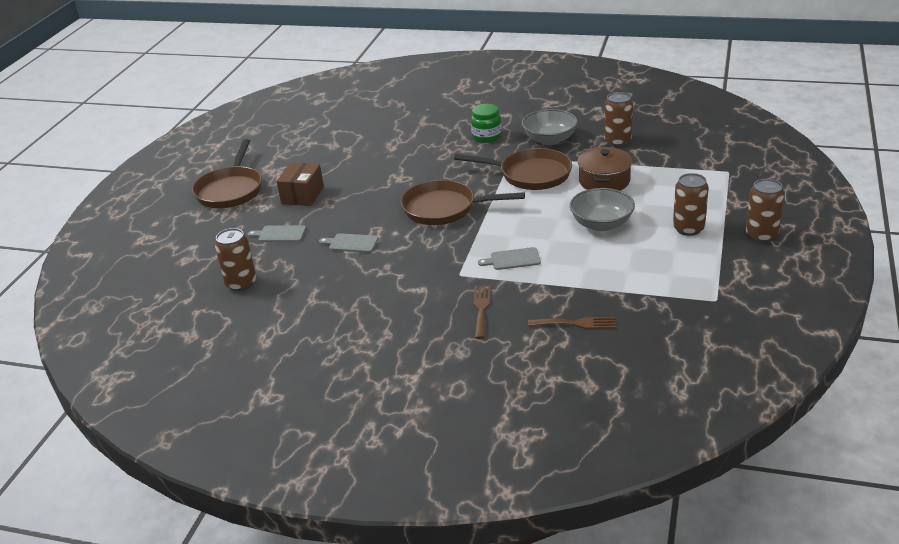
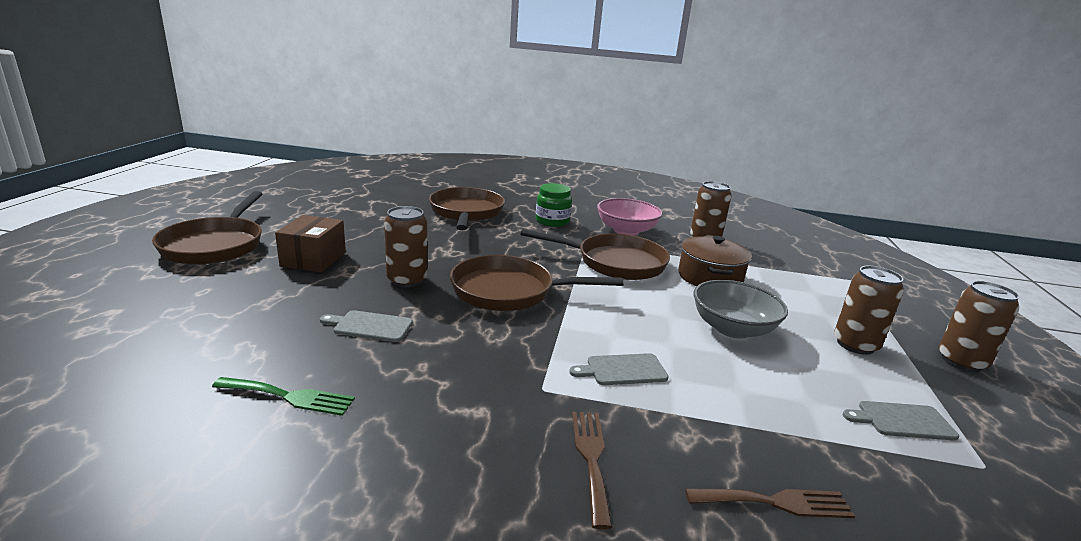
camera: 10 degrees left, 10 degrees down
(241, 283) = (160, 377): brown can -> brown can (407, 280)
(280, 234) = (262, 304): grey cutting board -> grey cutting board (902, 421)
(314, 289) = (289, 396): none -> green fork
(413, 135) = (466, 213): none -> brown pan
(549, 139) = (626, 231): grey bowl -> pink bowl

